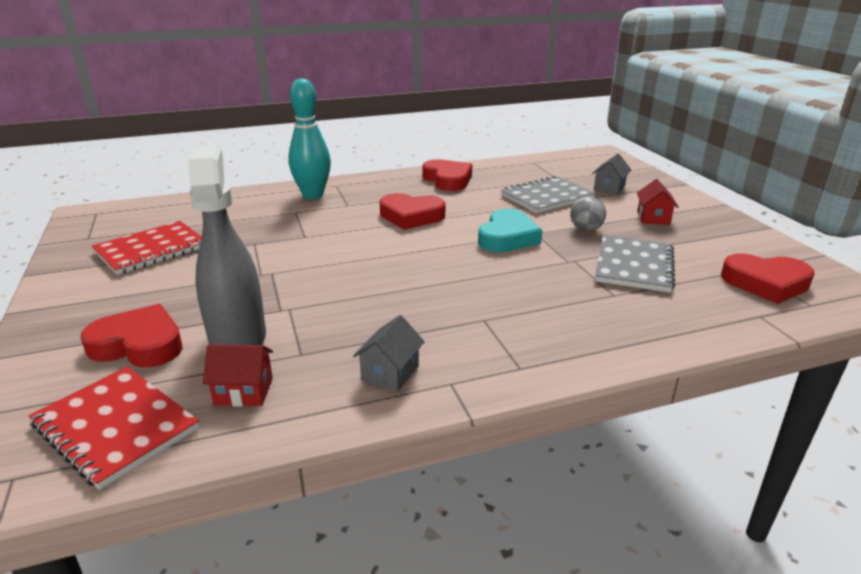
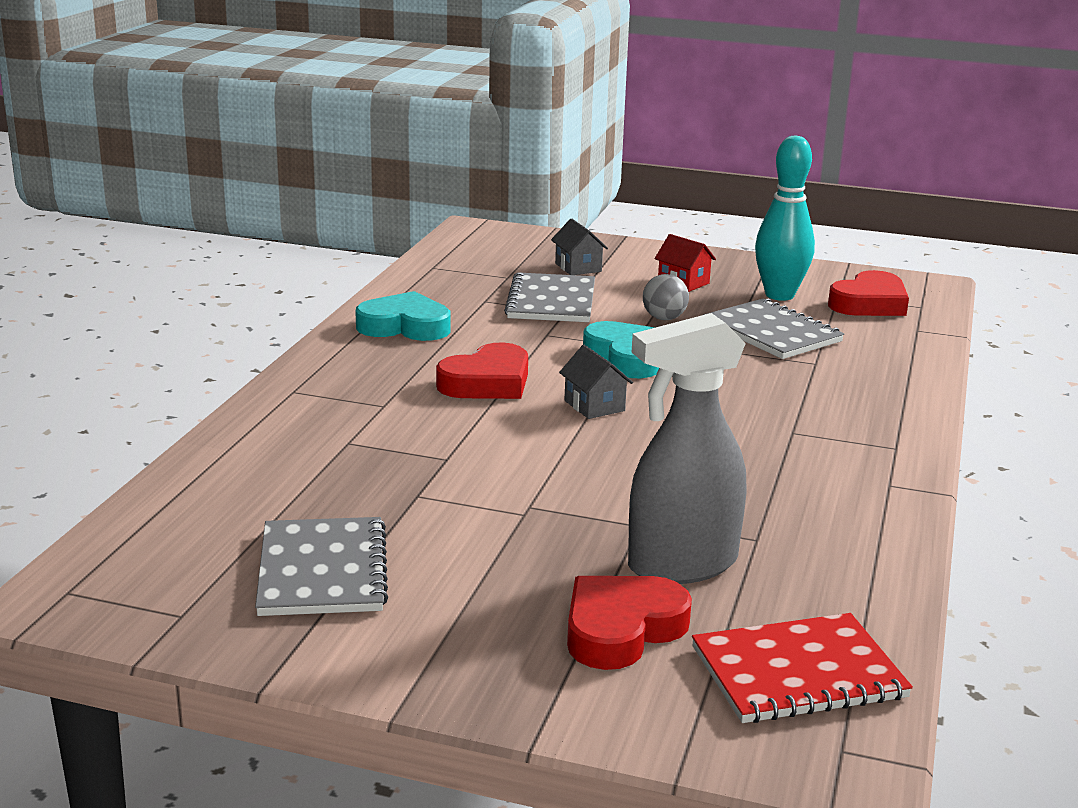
camera: 55 degrees left, 5 degrees down
(151, 250) = (322, 570): red notebook -> grey notebook
(238, 338) = (681, 565): grey spray bottle -> grey spray bottle turned 45 degrees counterclockwise
(244, 391) = (800, 587): red house -> none
(313, 195) = (305, 415): turquoise bowling pin -> turquoise bowling pin (779, 295)
(390, 373) = (843, 505): grey house -> grey house (594, 406)
(448, 180) = (405, 326): red heart -> turquoise heart

